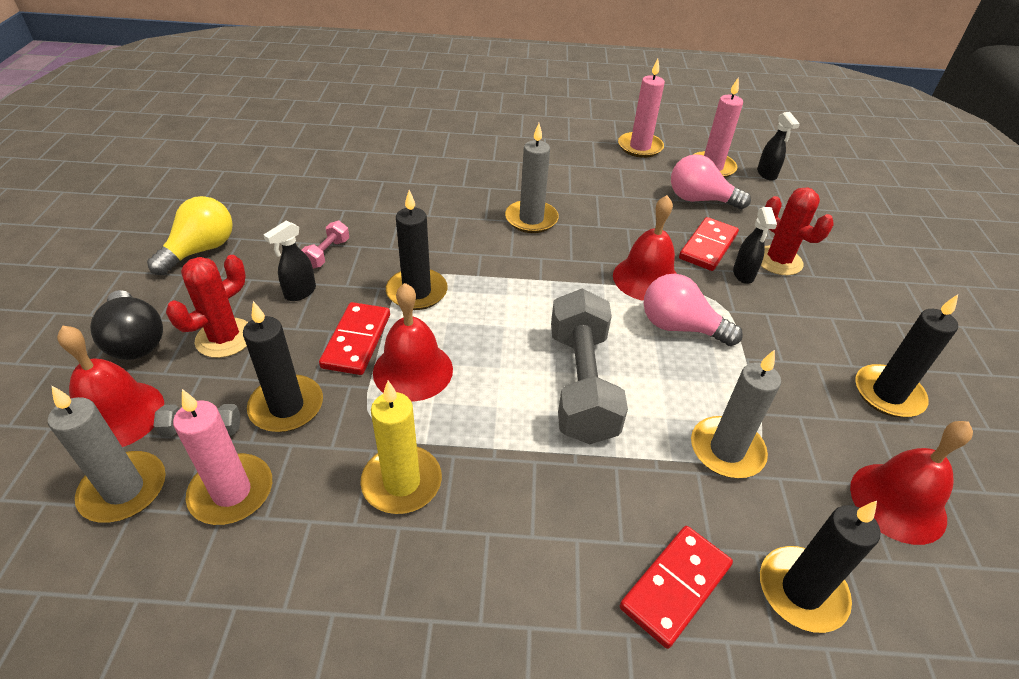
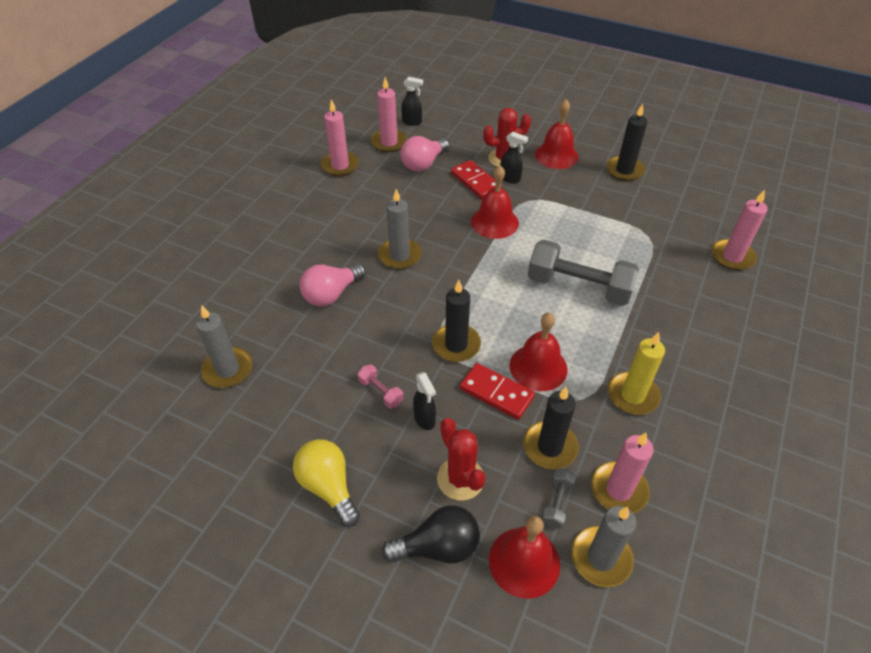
camera: 65 degrees left, 5 degrees up
(675, 587) = (723, 299): red domino -> none
(680, 327) = (546, 225): pink light bulb -> pink light bulb (331, 294)
(726, 450) = (645, 246): grey candle -> grey candle (228, 369)
(801, 591) = (732, 257): black candle -> pink candle
(897, 502) = (691, 202): red bell -> red bell (556, 155)

